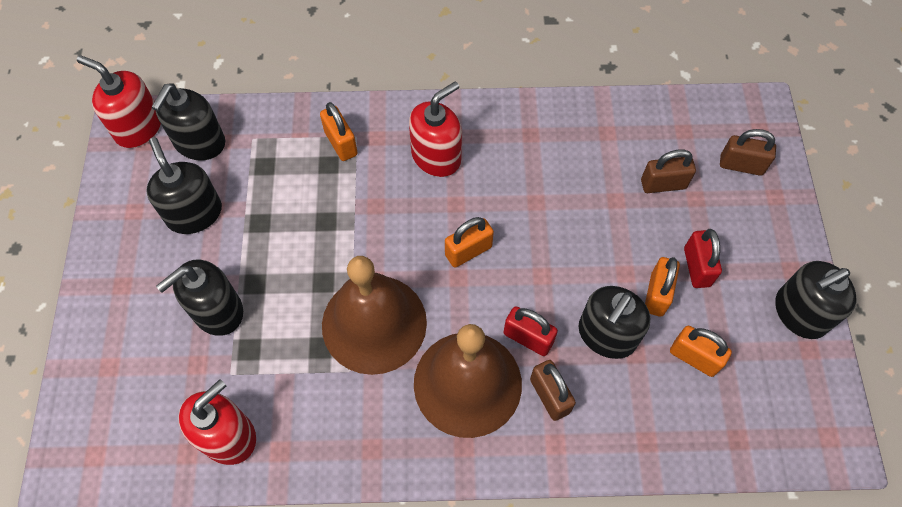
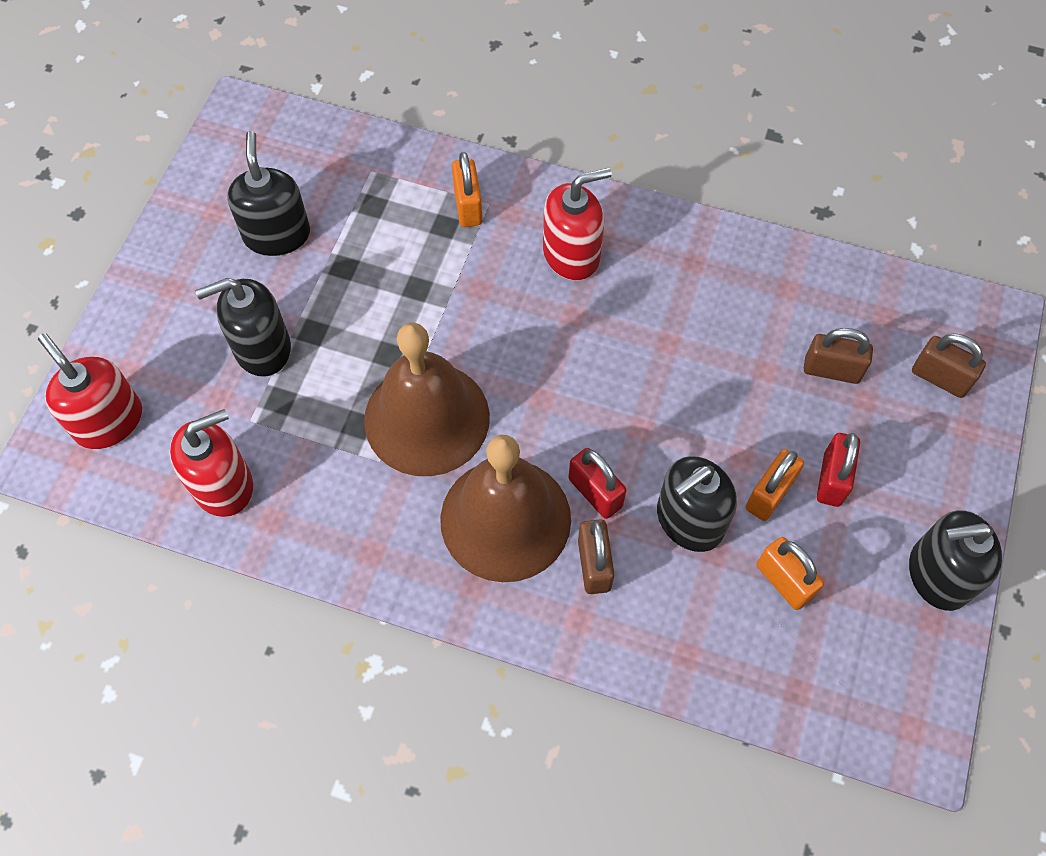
camera: 20 degrees right, 0 degrees up
(138, 127) = (252, 122): red soap dispenser -> red soap dispenser (108, 421)
(199, 143) = (311, 158): black soap dispenser -> none
(468, 251) = (565, 373): orange padlock -> none

